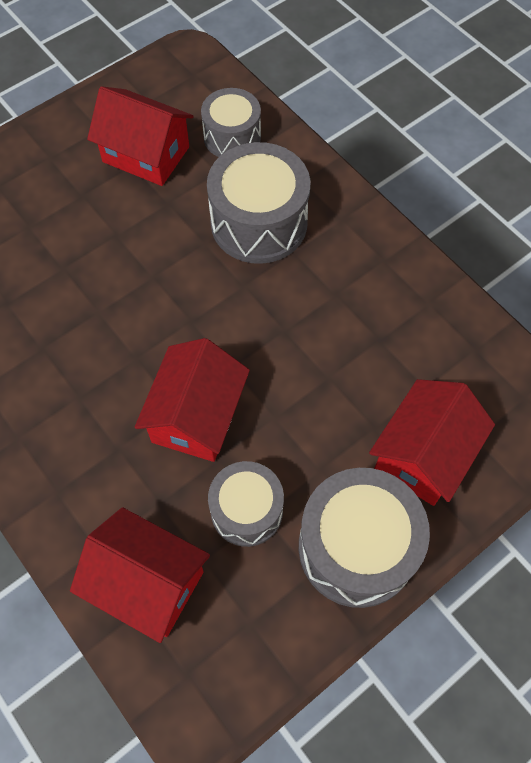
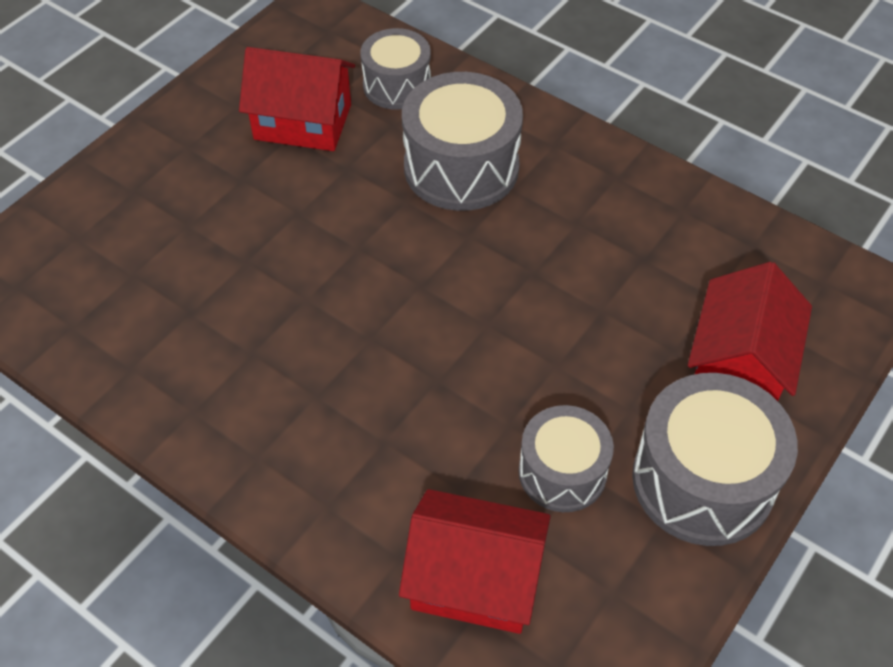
camera: 15 degrees left, 10 degrees down
(196, 416) = (465, 385): red house -> none

